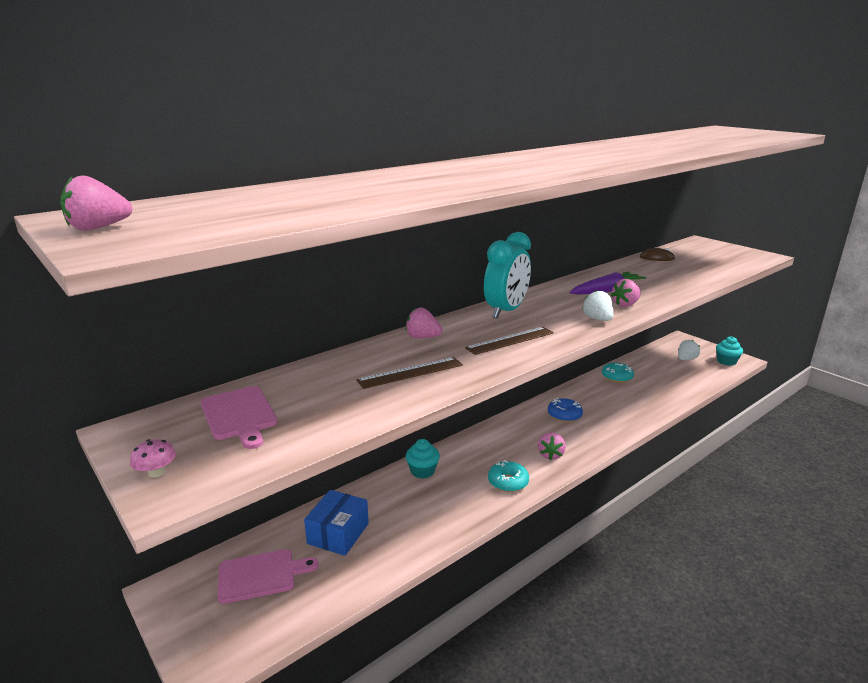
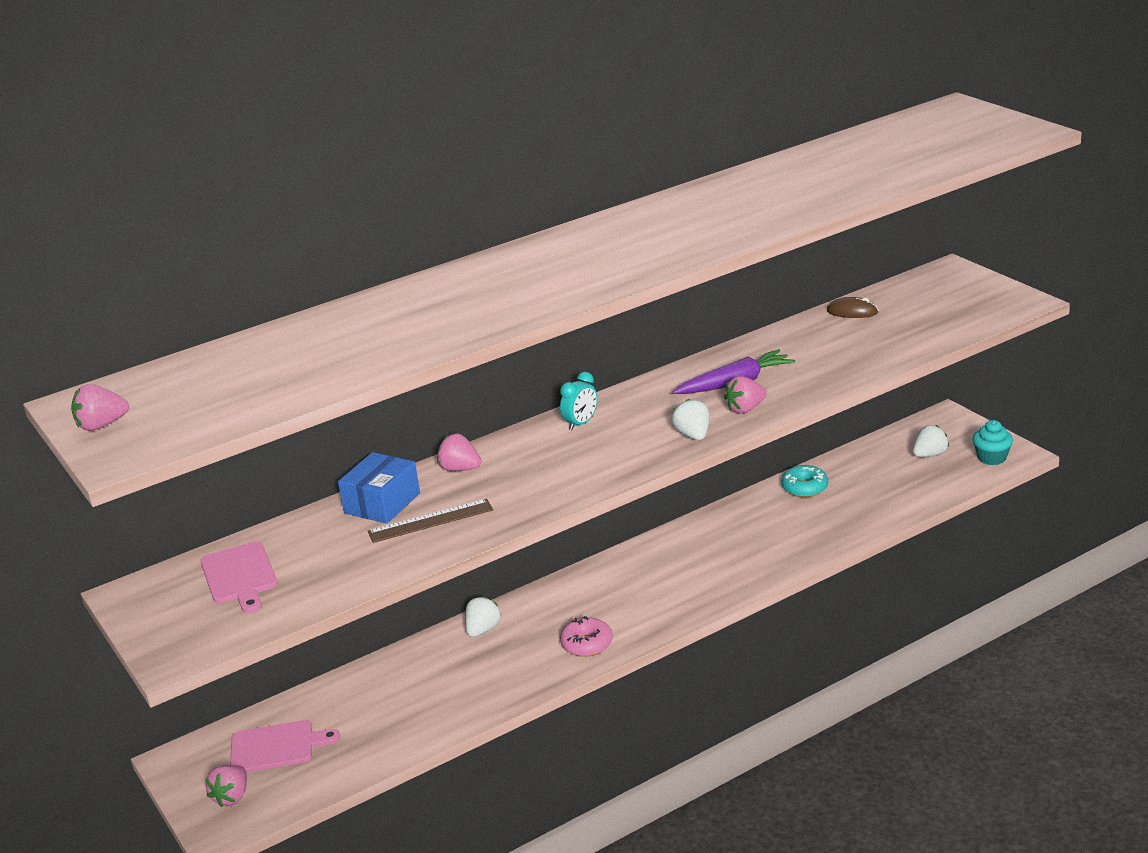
camera: 10 degrees right, 5 degrees up
(156, 472) = (161, 636): pink mushroom -> none
(338, 533) = (366, 704): blue box -> blue box (382, 503)
(422, 471) = (483, 630): turquoise cupcake -> white strawberry
(506, 311) = (581, 423): turquoise clock -> turquoise clock, size x0.52
(508, 482) = (587, 644): turquoise donut -> pink donut
(510, 340) = (565, 472): brown ruler -> none
(550, 455) = (656, 608): pink strawberry -> pink strawberry (232, 797)
(564, 415) = (699, 550): blue donut -> none

